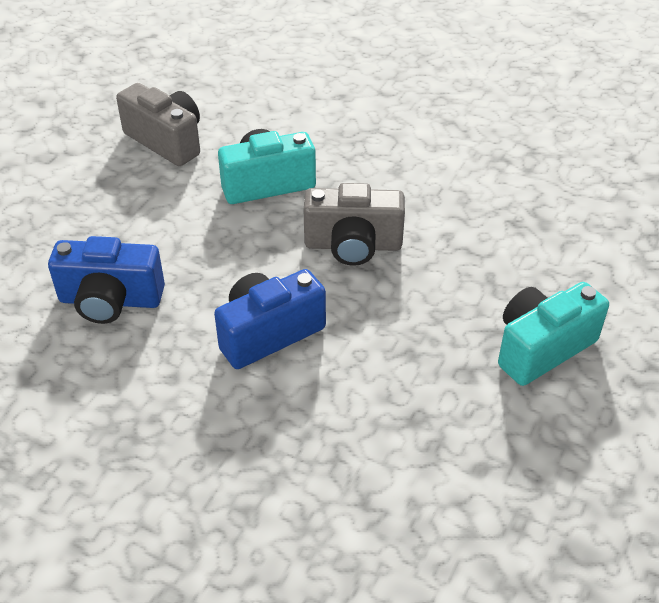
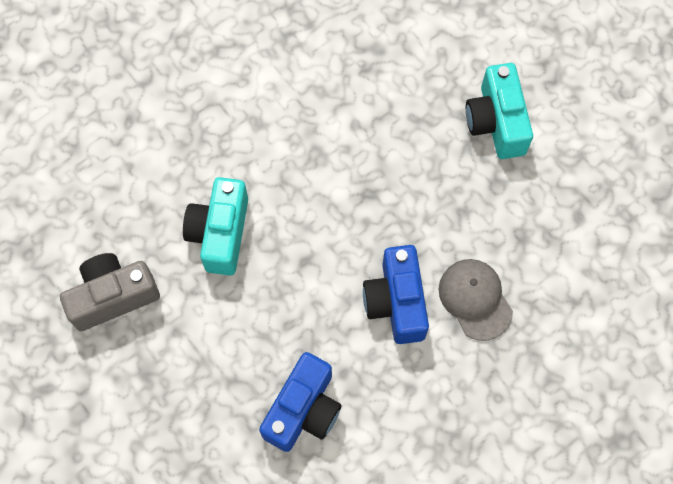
camera: 65 degrees left, 25 degrees up
(310, 401) = (475, 299): none -> grey cap
(353, 245) = (331, 199): grey camera -> none

